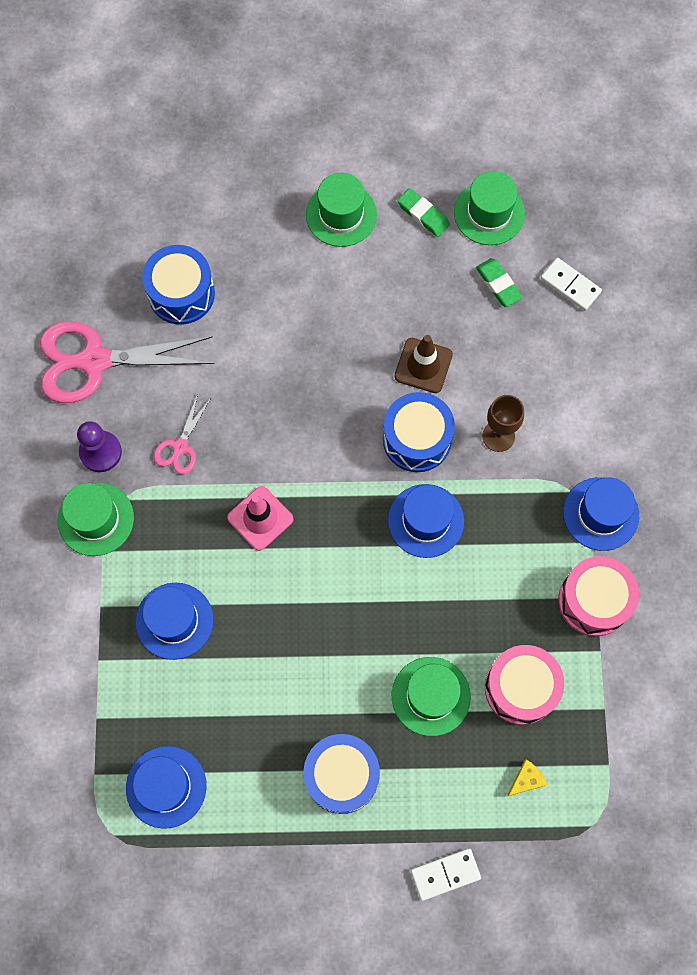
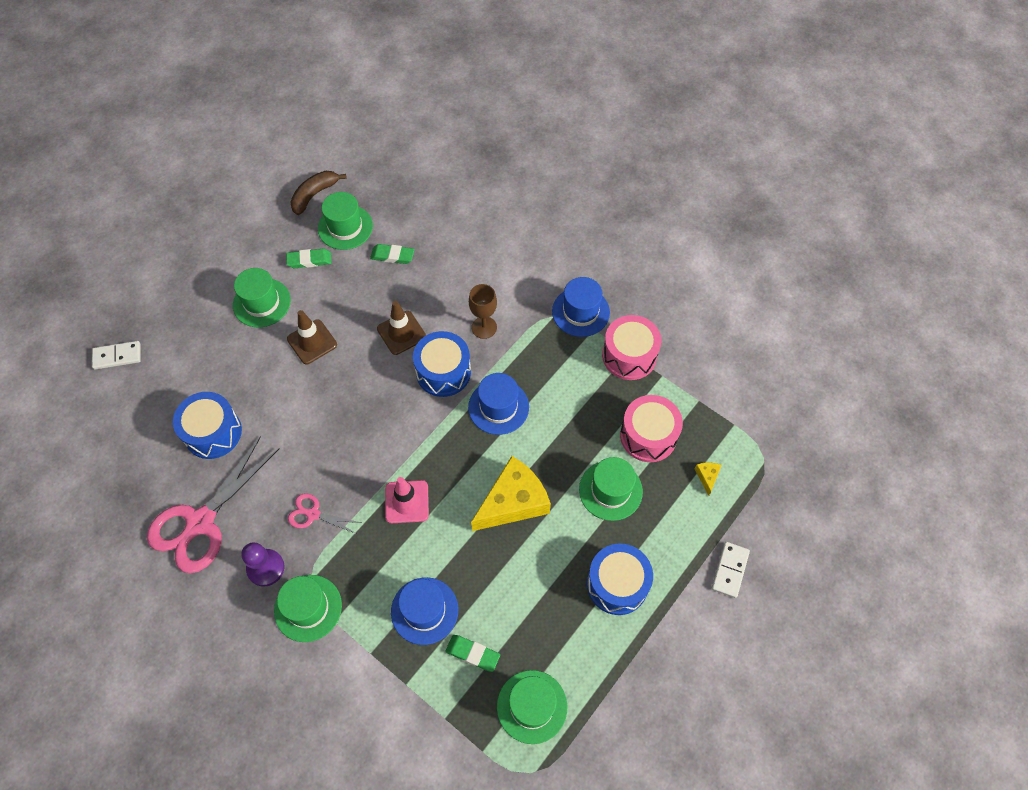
camera: 50 degrees left, 10 degrees down
(166, 786) = (532, 706): blue hat -> green hat
(170, 695) = (472, 653): none -> green eraser
(180, 447) = (313, 514): pink scissors -> pink scissors turned 135 degrees clockwise
(341, 614) = (513, 502): none -> yellow cheese
(342, 295) = (312, 342): none -> brown traffic cone
(498, 153) = (314, 195): none -> brown banana
(570, 285) = (431, 222): white domino -> white domino (117, 356)

